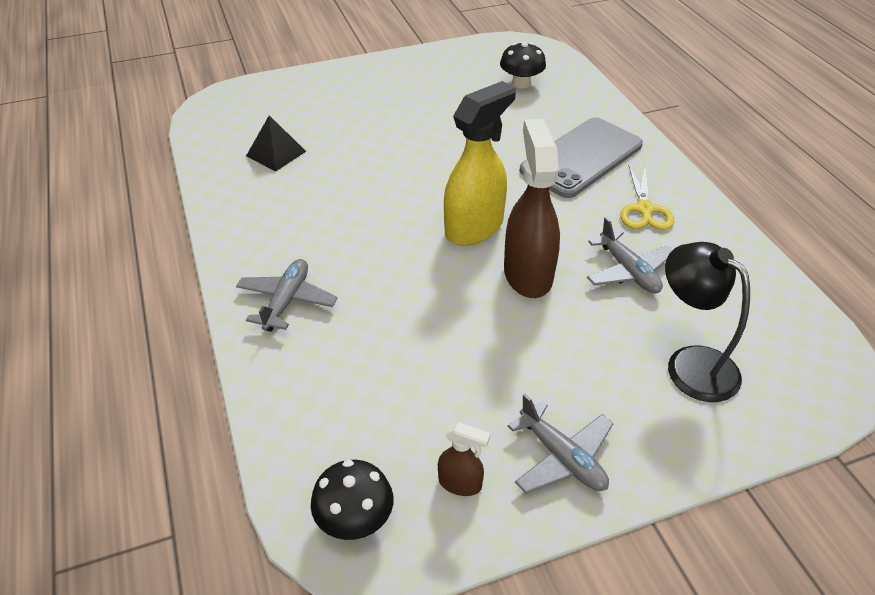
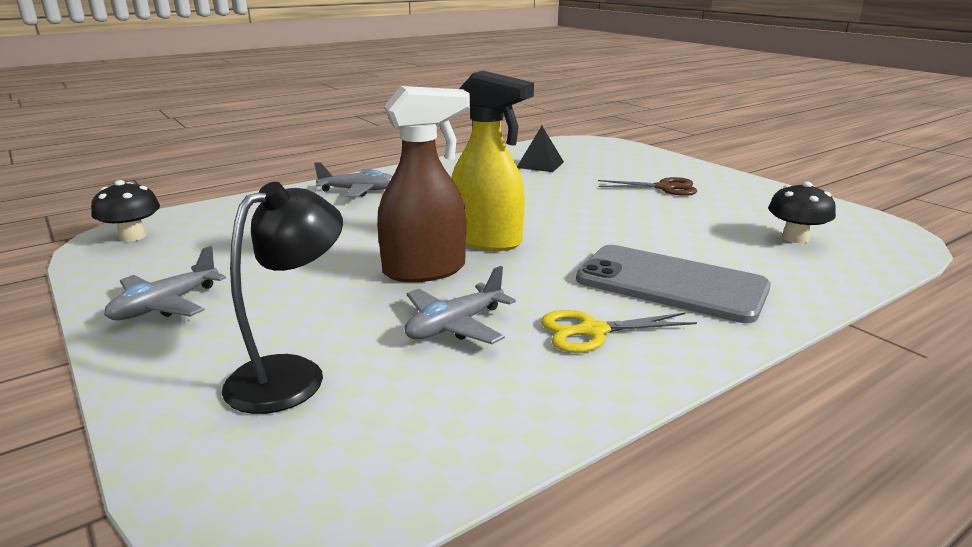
camera: 75 degrees right, 20 degrees down
(389, 103) = (664, 188): none -> brown scissors
(460, 483) = (152, 266): brown spray bottle -> none

